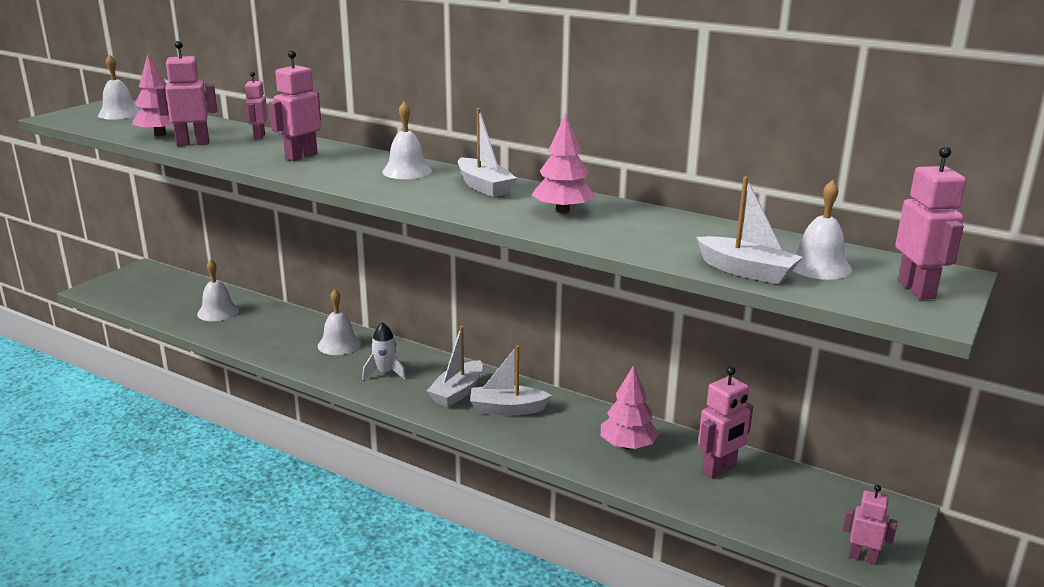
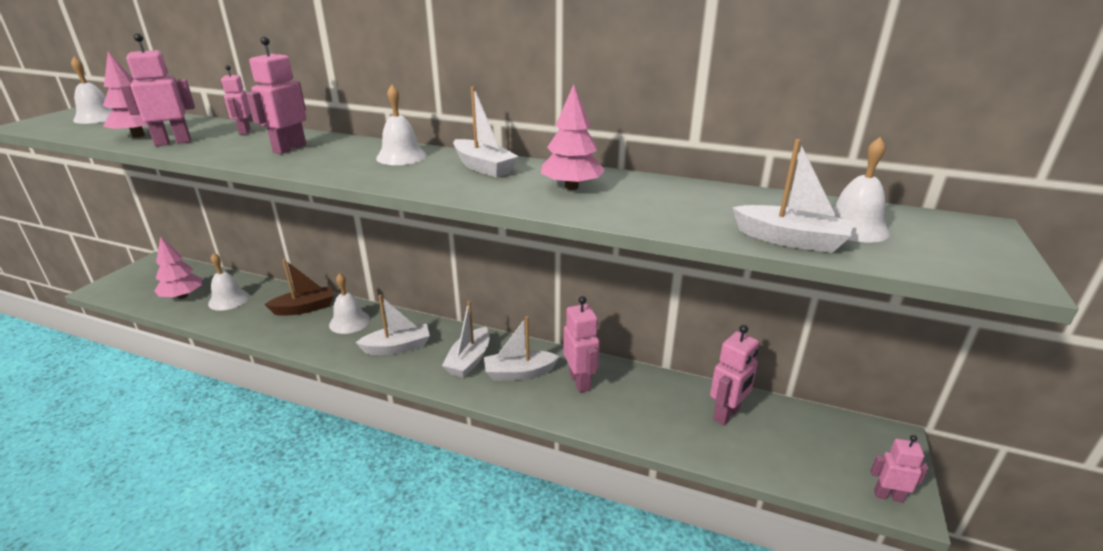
camera: 10 degrees left, 5 degrees up
(294, 327) = (305, 308): none -> brown boat
(385, 373) = (397, 347): white rocket -> white boat
(628, 445) = (638, 399): pink tree -> pink tree (183, 296)
(917, 290) = (966, 246): pink robot -> pink robot (580, 382)

